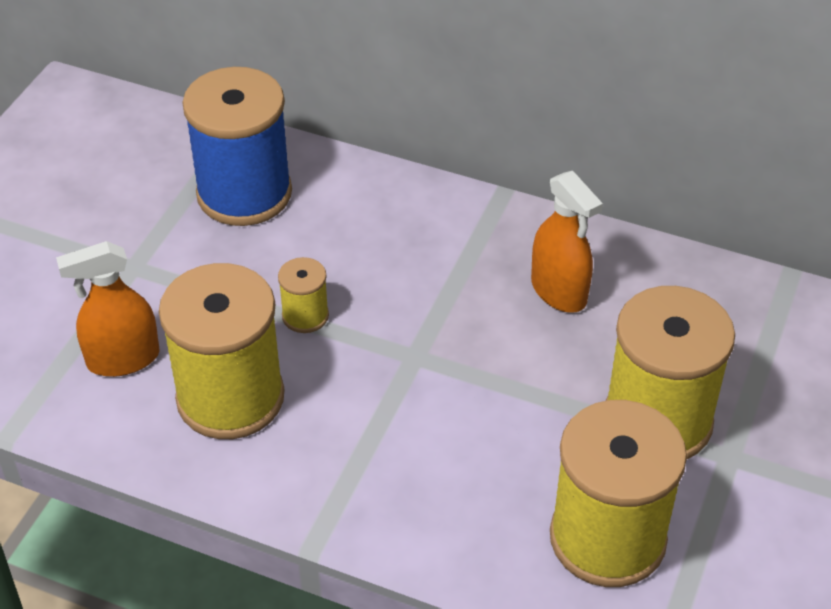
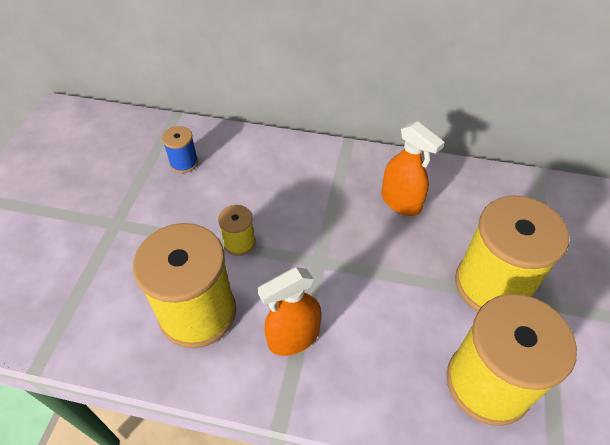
camera: 10 degrees left, 5 degrees up
(123, 359) = (116, 294): orange spray bottle -> orange spray bottle (293, 337)
(244, 193) = (184, 163): blue spool -> blue spool, size x0.46

